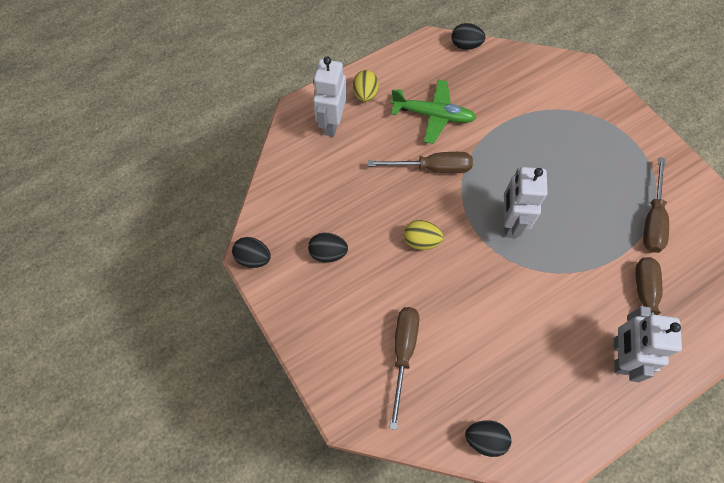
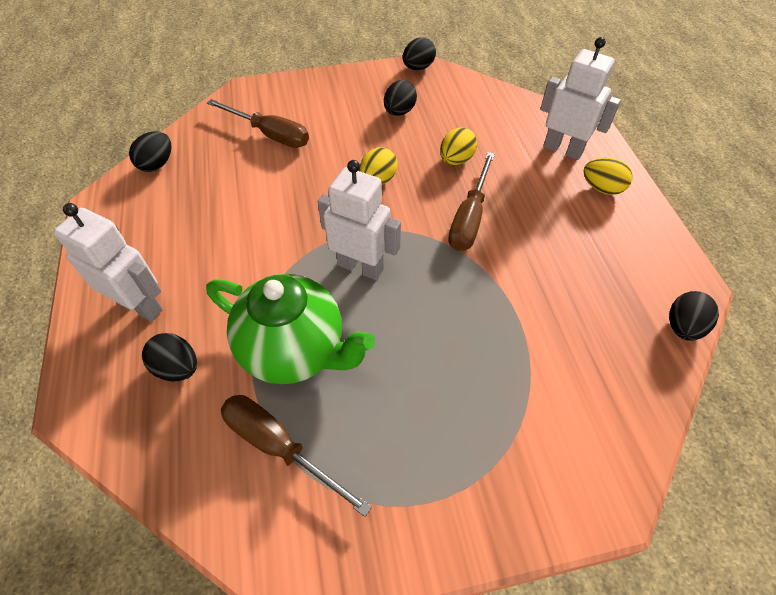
camera: 110 degrees right, 10 degrees down
(373, 192) = (456, 160): none -> yellow egg
(432, 115) = (552, 244): green plane -> none
(592, 237) = (295, 350): none -> green teapot
(645, 302) = (177, 368): brown screwdriver -> black egg

